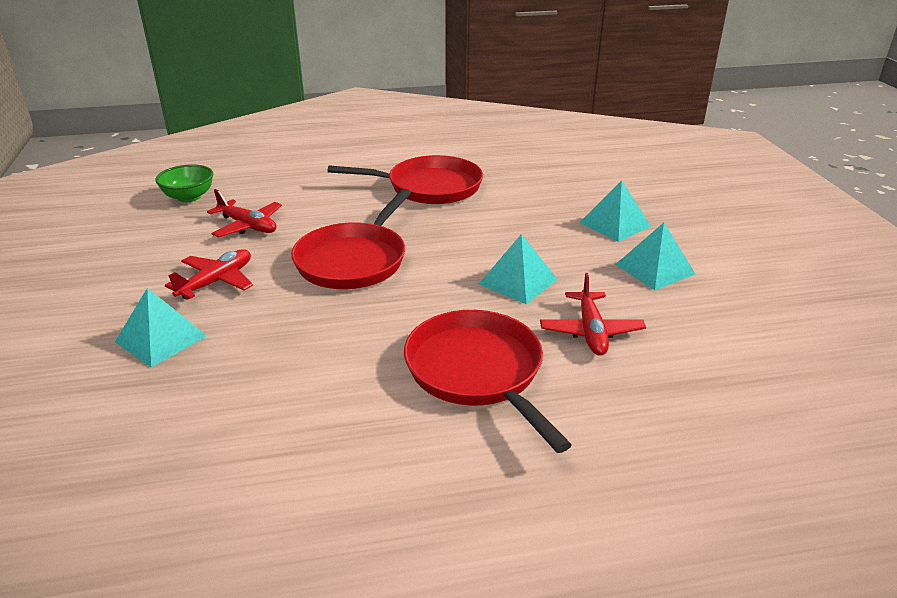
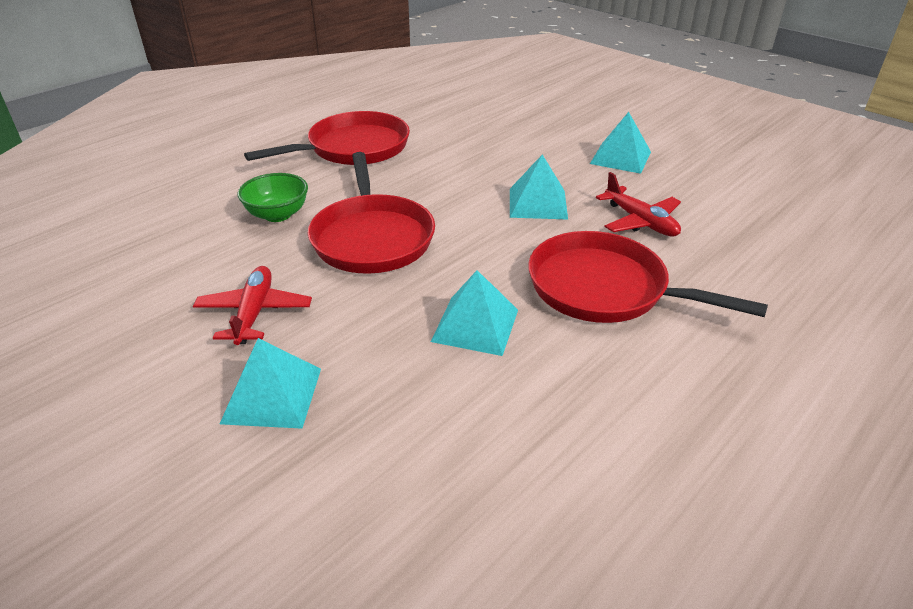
camera: 35 degrees left, 5 degrees up
(189, 197) = (92, 239): green bowl -> green bowl (277, 215)
(248, 226) = (211, 245): red plane -> none
(615, 224) = (549, 132): turquoise pyramid -> turquoise pyramid (475, 325)

